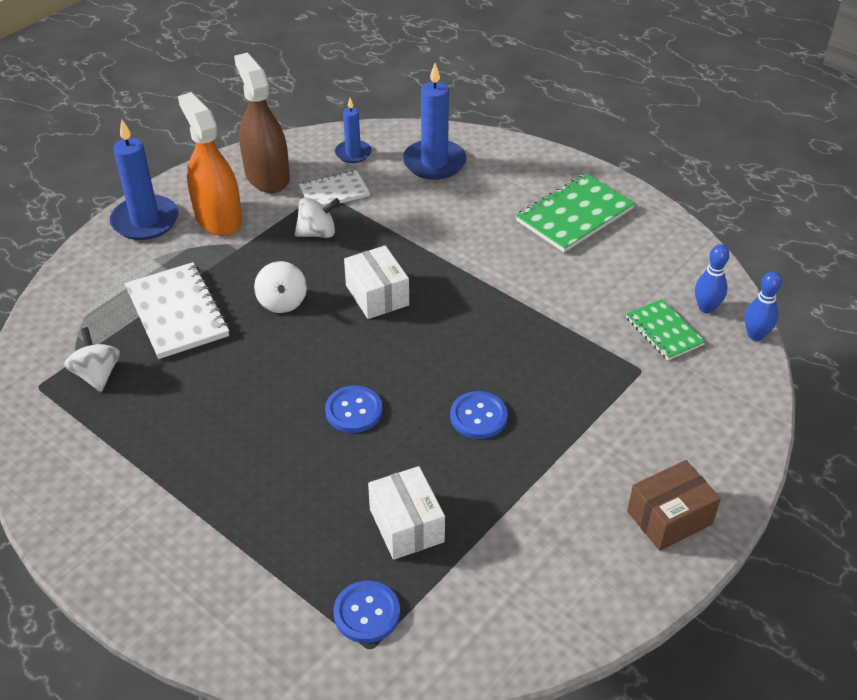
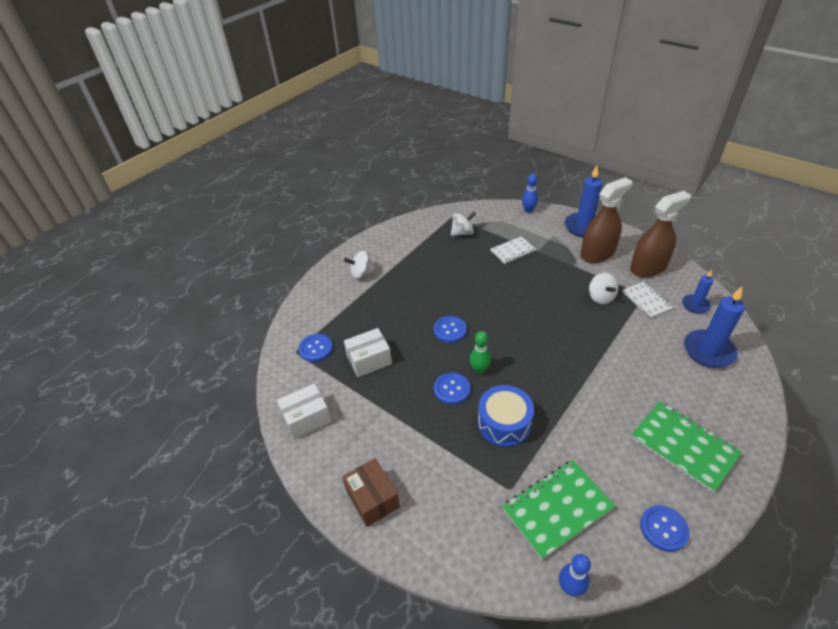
camera: 90 degrees right, 0 degrees up
(177, 312) = (512, 251): white notebook -> white notebook, size x0.61
(218, 218) = (597, 253): orange spray bottle -> brown spray bottle
(282, 302) = (532, 290): white spinning top -> white spinning top (361, 274)
(377, 295) = (550, 331): white box -> white box (307, 418)
(443, 381) = (479, 370): none -> green bowling pin
(542, 364) = (504, 423): none -> blue drum
(664, 331) = (557, 509): green notebook -> green notebook, size x1.63
(678, 253) = (663, 529): none -> blue button
(706, 308) = (595, 546): blue bowling pin -> blue bowling pin (528, 210)

